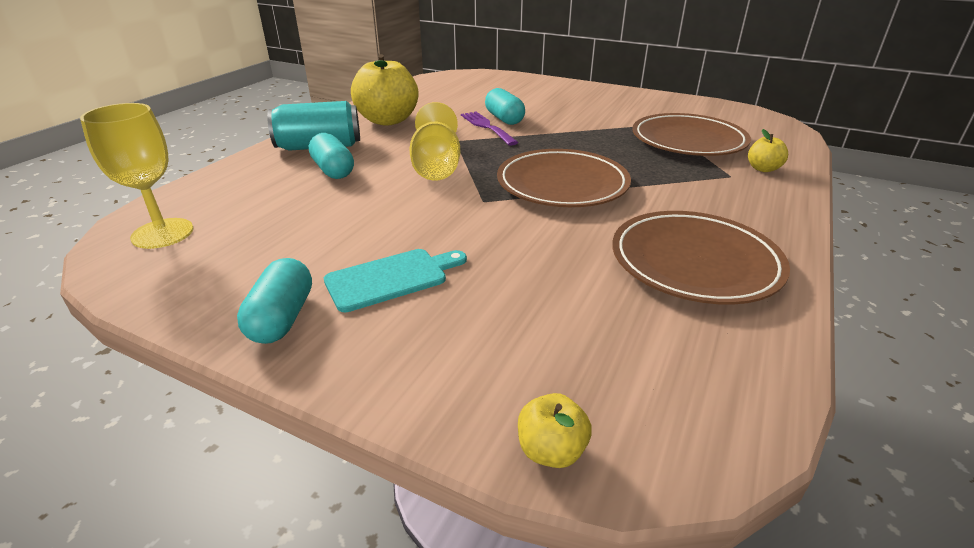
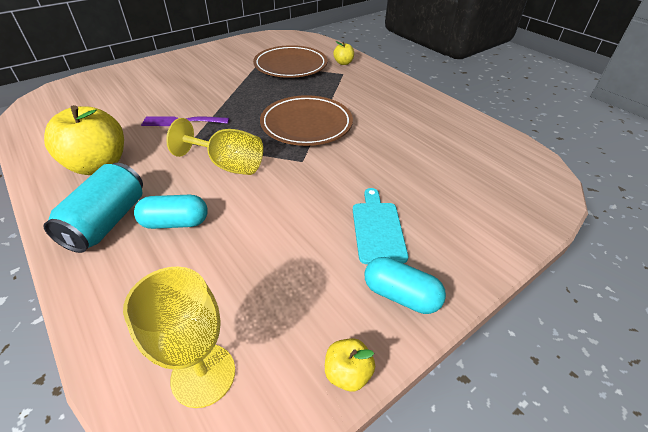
camera: 65 degrees left, 10 degrees up
(504, 119) = (176, 110): turquoise capsule -> none
(551, 451) = (543, 213): yellow apple -> yellow apple (347, 373)
(694, 262) = (419, 119): brown plate -> none

